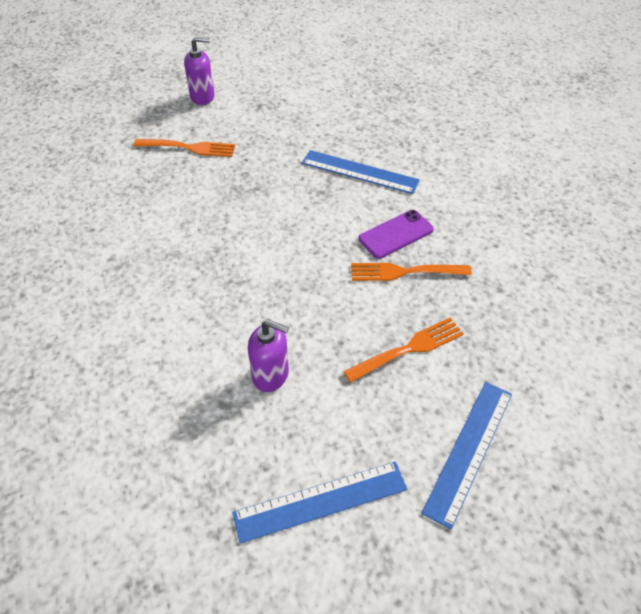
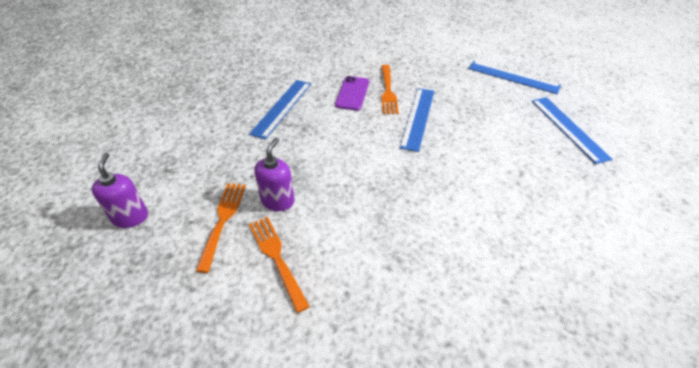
camera: 90 degrees left, 5 degrees down
(271, 375) = (490, 151): purple soap dispenser -> purple soap dispenser (278, 201)
(343, 300) = (417, 118): none -> blue ruler
(396, 234) = (352, 93): purple phone -> purple phone turned 45 degrees clockwise
(408, 349) = (452, 93): orange fork -> orange fork (277, 258)

